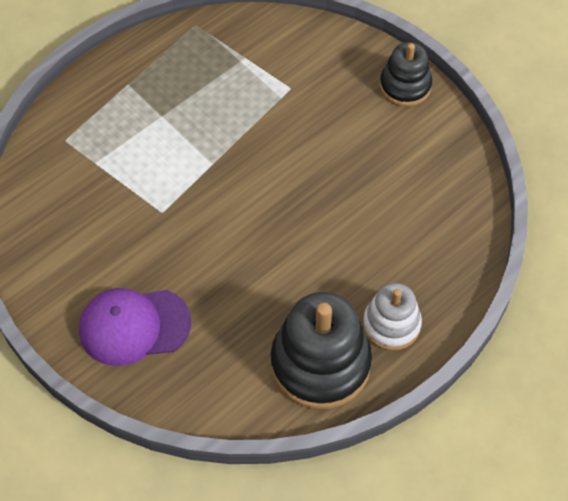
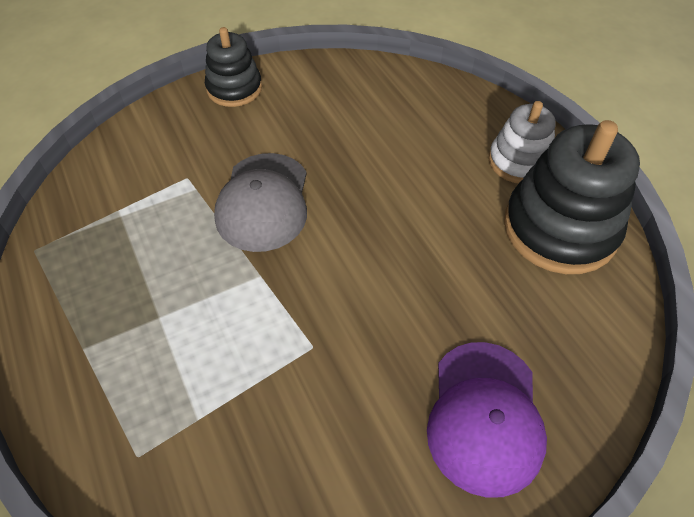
camera: 75 degrees left, 5 degrees down
(282, 145) = (263, 202): none -> grey cap

